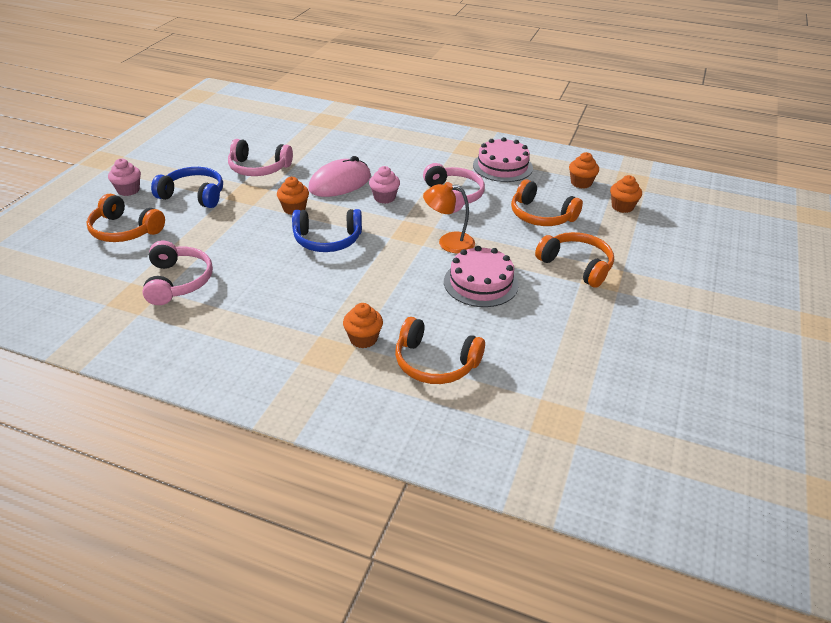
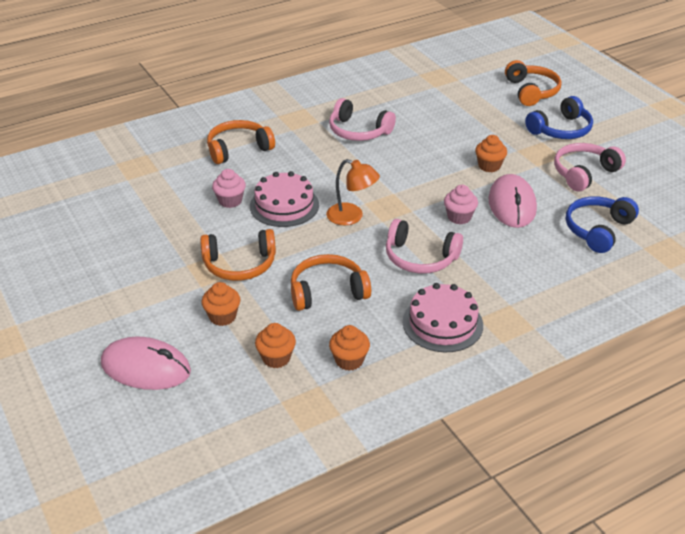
camera: 130 degrees right, 0 degrees up
(125, 230) = (531, 91): orange headphones -> orange headphones turned 105 degrees clockwise
(128, 190) = (598, 106): pink cupcake -> pink cupcake (230, 201)
(178, 281) = (439, 94): pink headphones -> pink headphones (358, 131)
(327, 240) = (423, 164): blue headphones -> blue headphones (597, 230)
(363, 339) = (294, 134): orange cupcake -> orange cupcake (222, 316)
(448, 242) = (352, 217): orange lamp -> orange lamp turned 75 degrees clockwise
(714, 249) = (146, 368): none -> pink mouse

